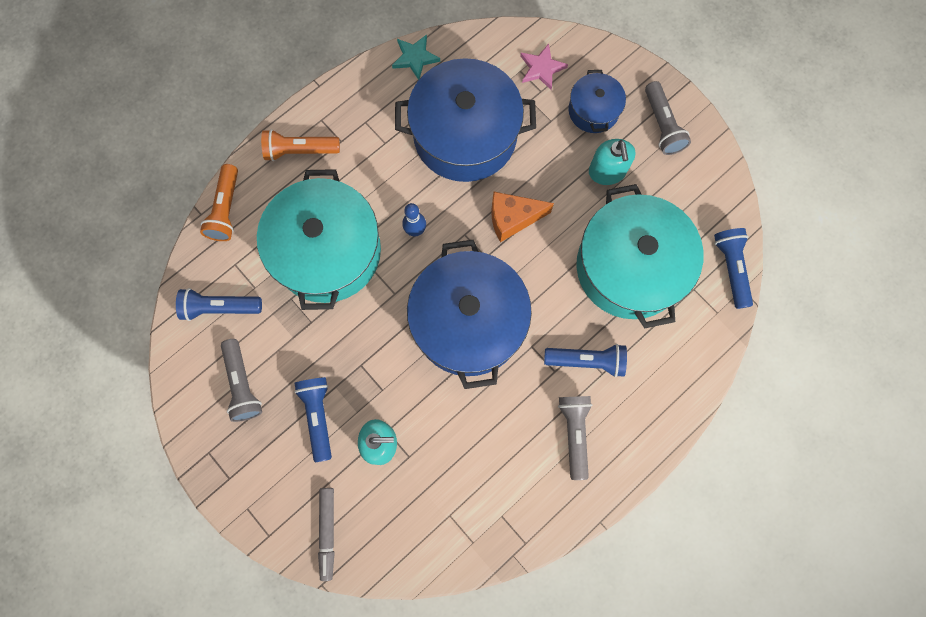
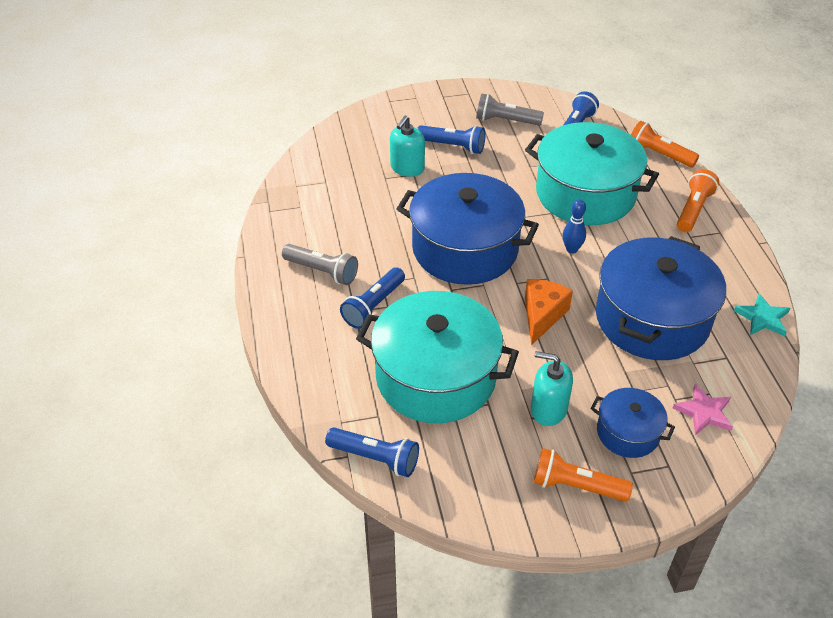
camera: 120 degrees right, 30 degrees down
(328, 532) = (368, 125): grey marker -> none
(662, 125) = (576, 486): grey flashlight -> orange flashlight

